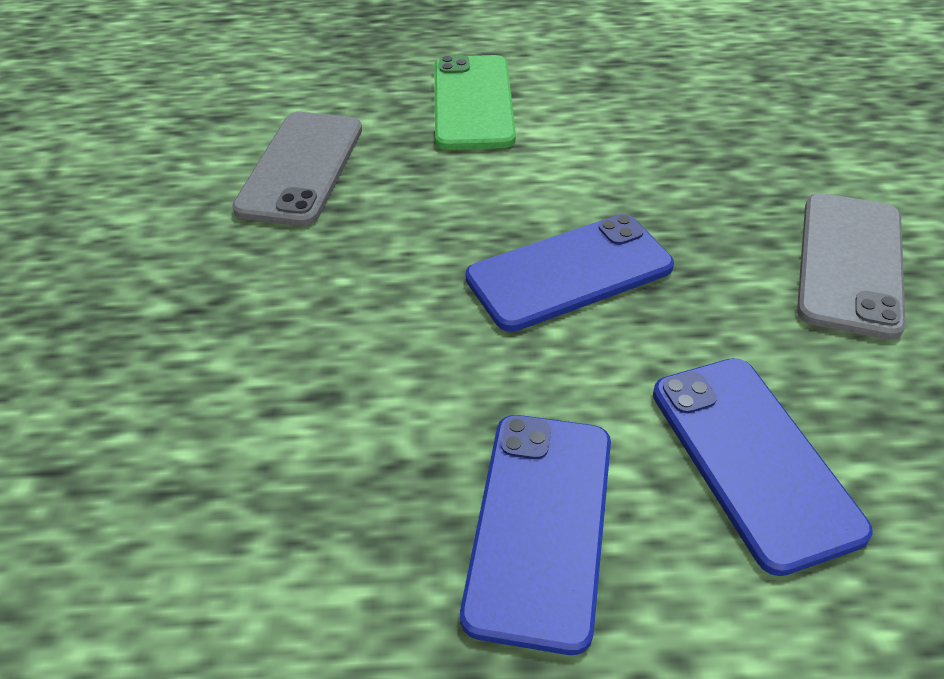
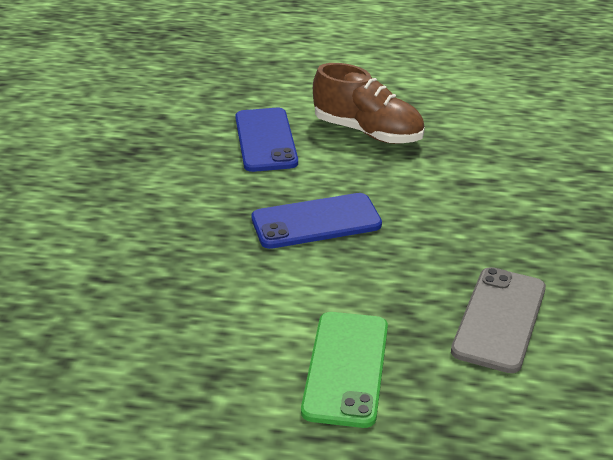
camera: 170 degrees left, 10 degrees down
(540, 525) = (368, 132): blue phone -> brown shoe
(850, 264) = (145, 206): grey phone -> none

